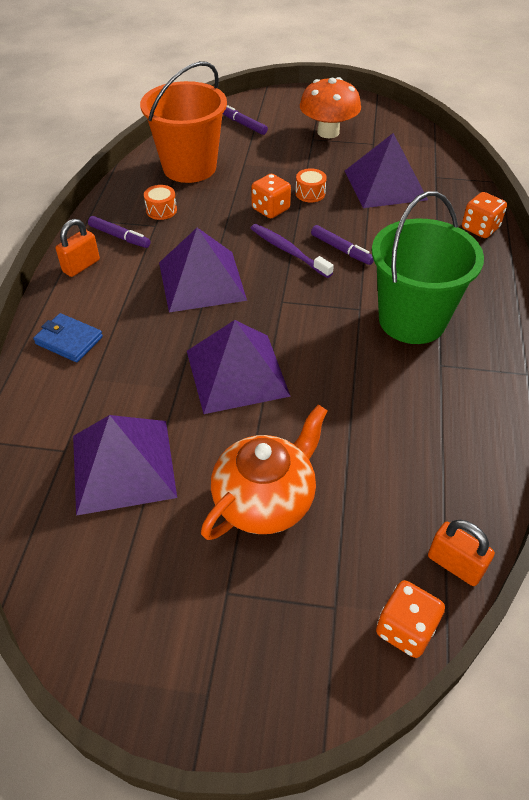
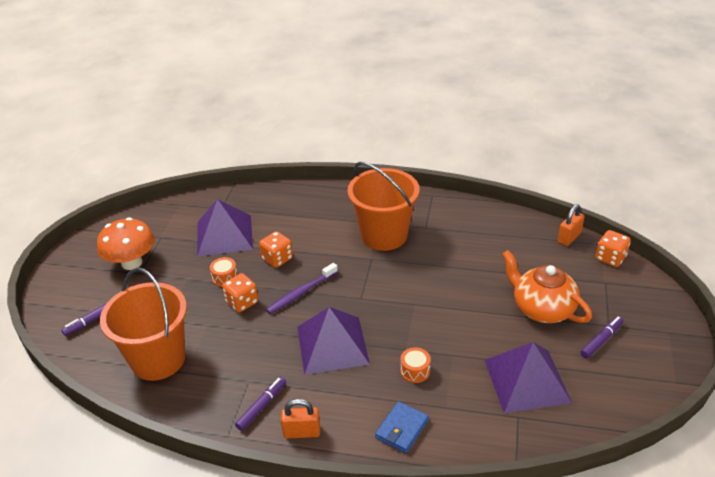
camera: 85 degrees left, 10 degrees down
(81, 266) = (302, 432): orange padlock -> orange padlock turned 45 degrees counterclockwise
(161, 210) = (226, 377): orange drum -> orange drum (415, 371)
(237, 373) = (436, 322): purple pyramid -> none
(341, 250) = (304, 264): purple marker -> purple marker (601, 340)
(412, 320) = (384, 235): green bucket -> orange bucket
(480, 228) = (290, 195): orange dice -> orange dice (277, 259)

